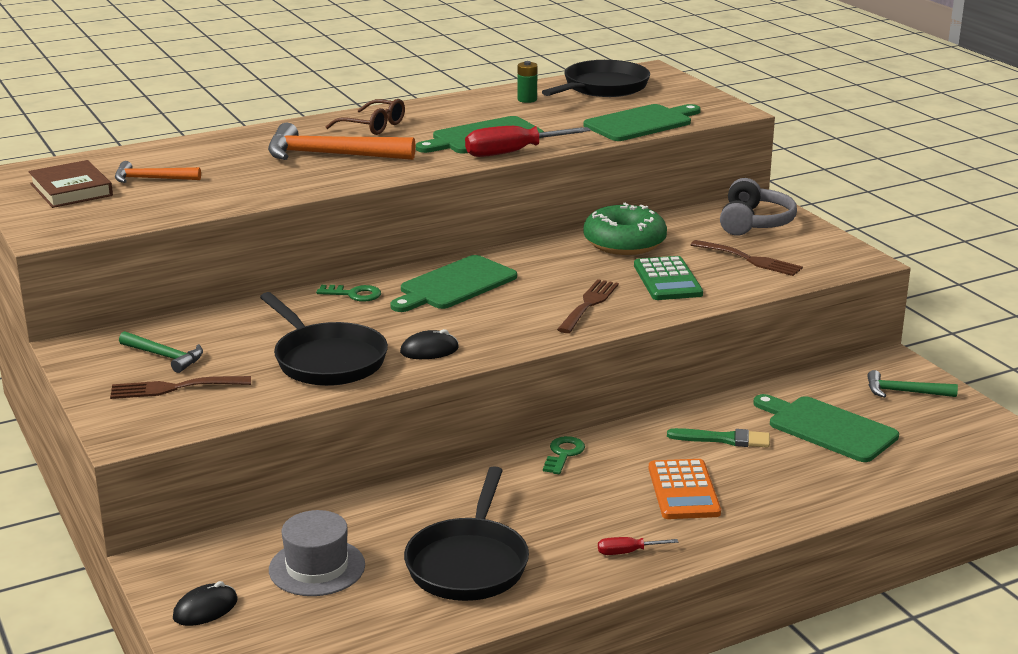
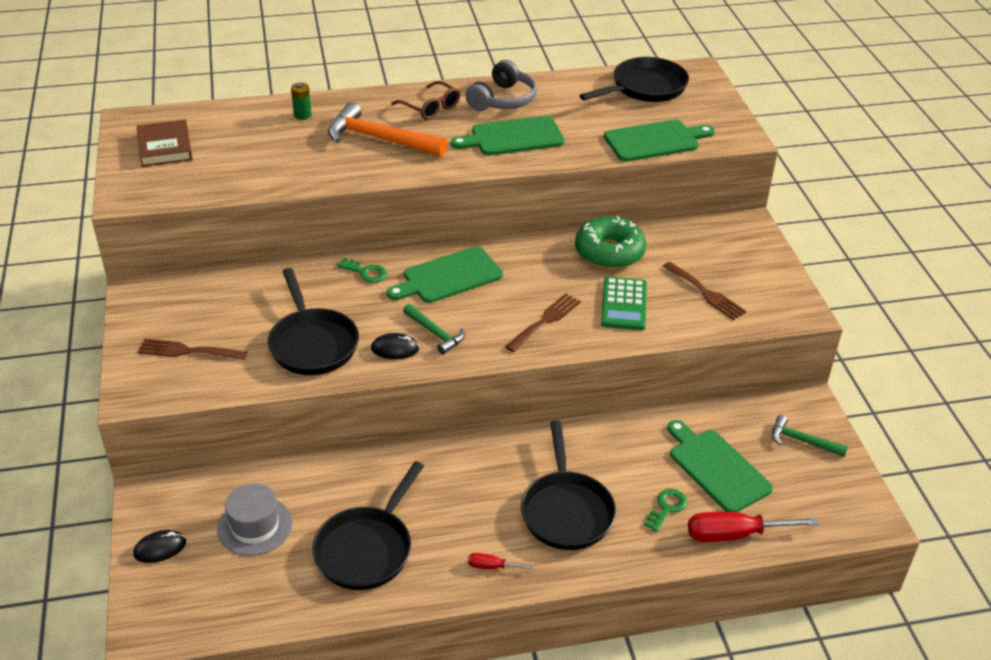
camera: 15 degrees right, 15 degrees up
(152, 179) = (230, 145): orange hammer -> none
(164, 356) = (195, 314): green hammer -> green hammer (435, 333)
(512, 152) = (527, 161): red screwdriver -> red screwdriver (734, 534)
(527, 99) = (573, 93): green battery -> green battery (302, 115)
(563, 454) = (489, 449): green key -> green key (667, 508)
(683, 490) = (566, 511): orange calculator -> black pan
(724, 439) = (625, 462): green brush -> none
(754, 222) = (732, 247): grey headphones -> grey headphones (503, 100)

